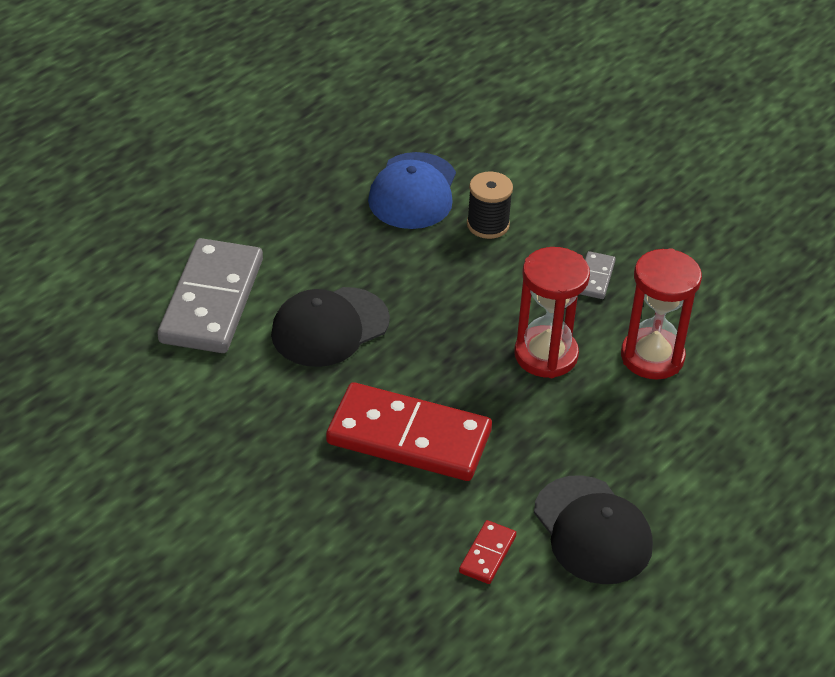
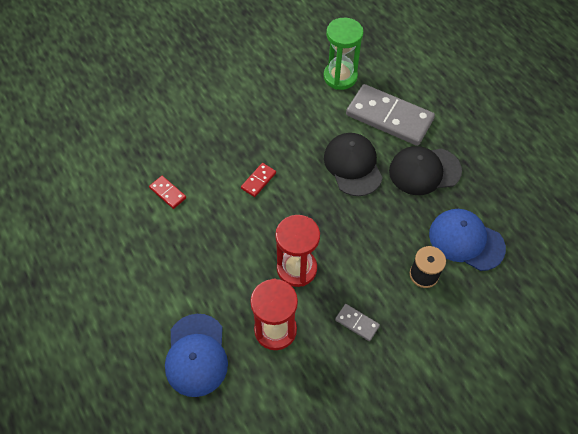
camera: 110 degrees right, 15 degrees up
(136, 378) = (340, 77): none -> green hourglass
(409, 437) = (258, 181): red domino -> red domino, size x0.43
(592, 530) = (160, 246): black cap -> black cap (424, 171)
(737, 432) = (196, 355): none -> blue cap

